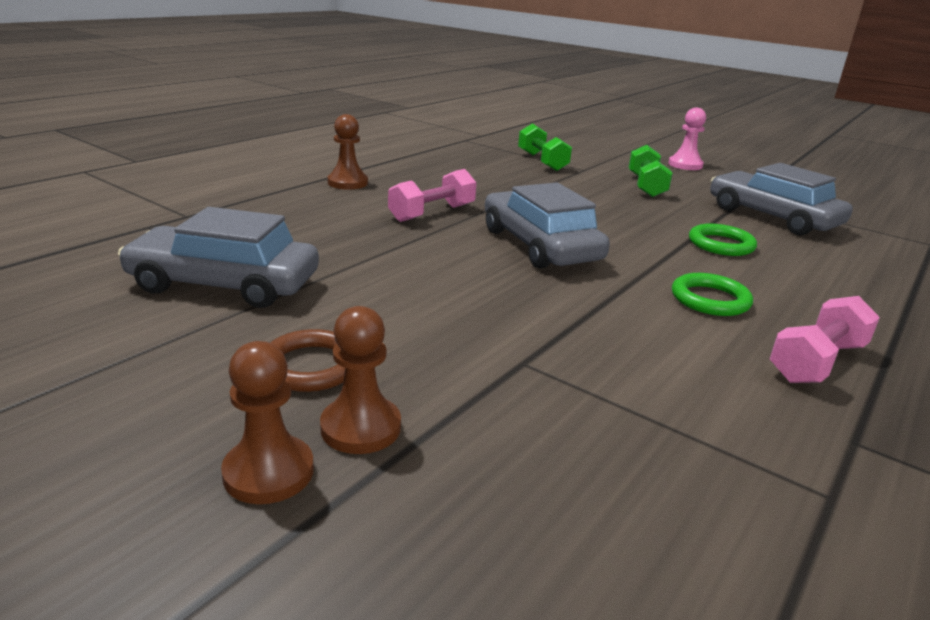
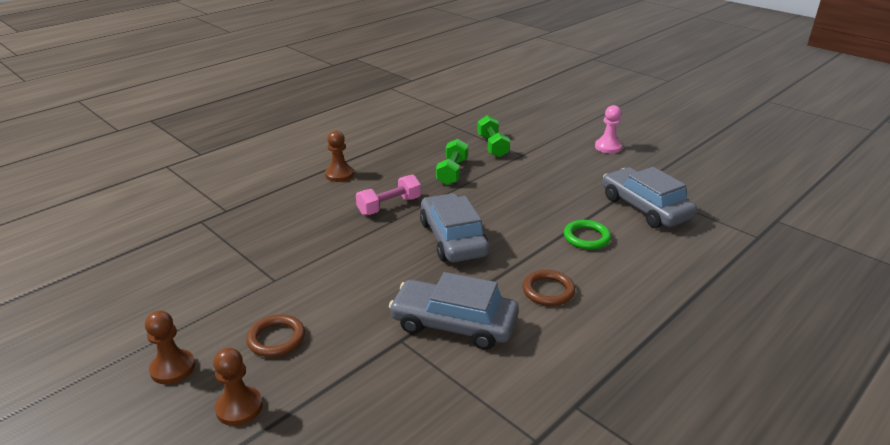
camera: 10 degrees right, 5 degrees up
(224, 283) = (240, 272): grey car -> grey car (454, 323)
(361, 427) = (293, 382): brown pawn -> brown pawn (173, 368)
(646, 186) = (562, 173): green dumbbell -> green dumbbell (452, 172)
(710, 299) = (548, 291): green ring -> brown ring
(816, 362) = (590, 346): pink dumbbell -> none

